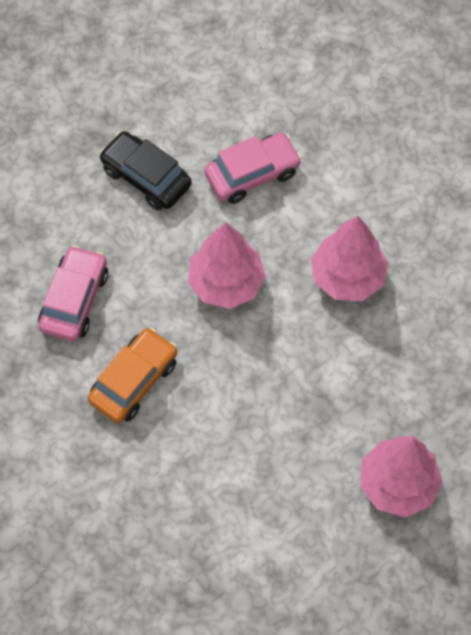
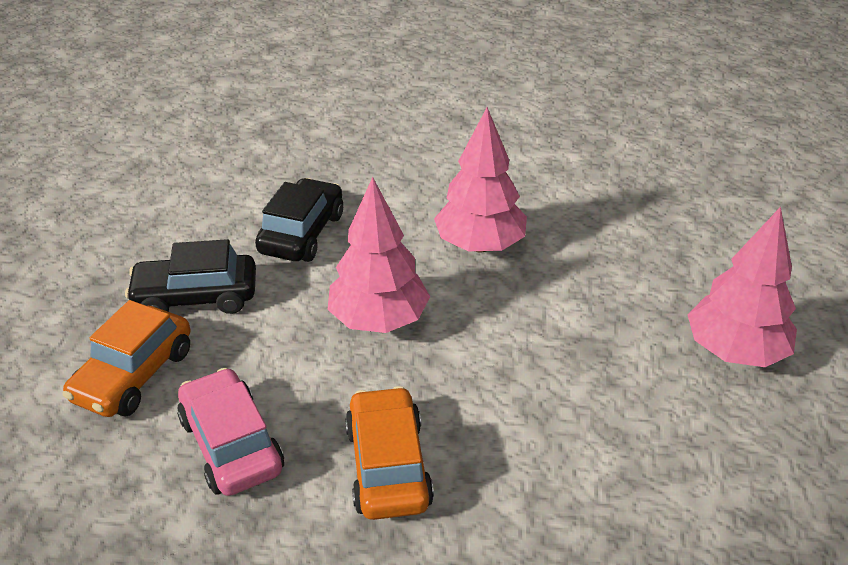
camera: 45 degrees left, 25 degrees down
(67, 210) = (134, 375): none -> orange car
(252, 174) = (302, 233): pink car -> black car

